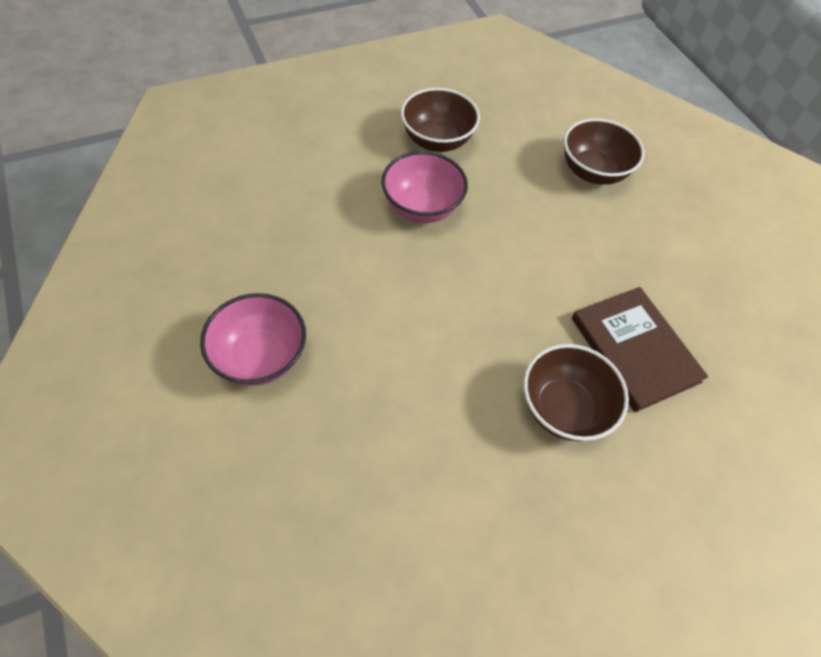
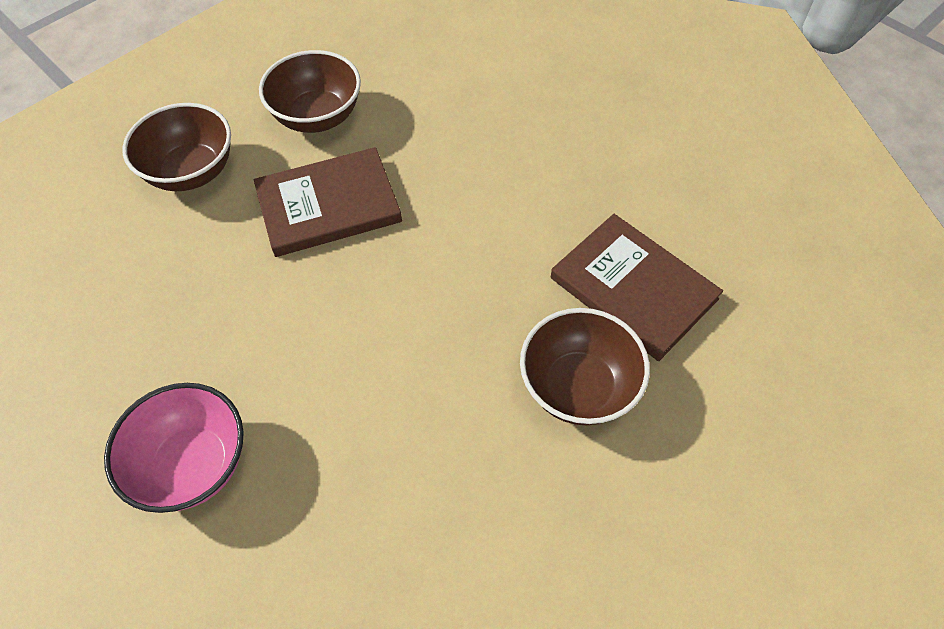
camera: 15 degrees left, 0 degrees up
(422, 207) = (328, 205): pink bowl -> brown book
(593, 172) = (514, 95): brown bowl -> brown bowl (192, 172)

